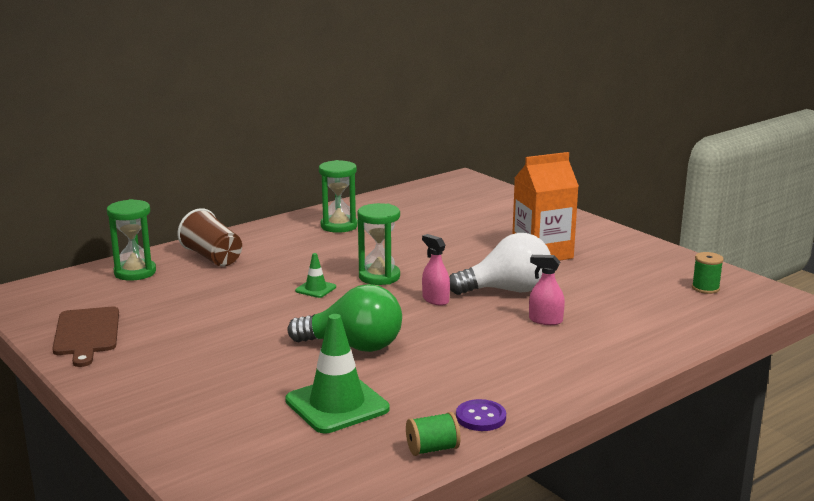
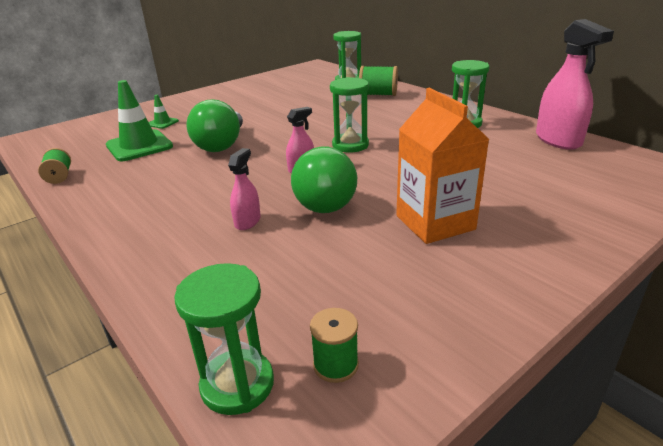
camera: 90 degrees right, 10 degrees up
(87, 333) = (261, 83): brown cutting board -> none
(212, 257) = (378, 94): brown cup -> green spool
(315, 289) = (324, 126): green traffic cone -> green traffic cone (162, 123)
(394, 199) = (558, 140): none -> pink spray bottle
(480, 417) = (86, 192): purple button -> none
(507, 290) = (322, 201): white light bulb -> green light bulb
(733, 313) = (237, 384): none -> green hourglass

